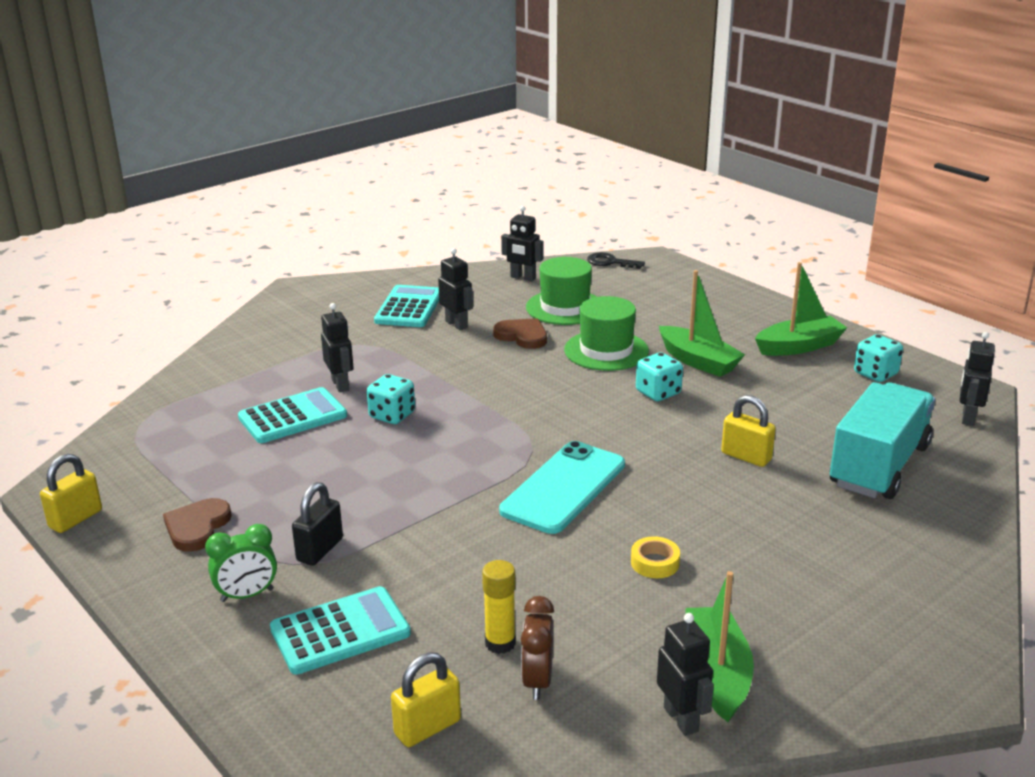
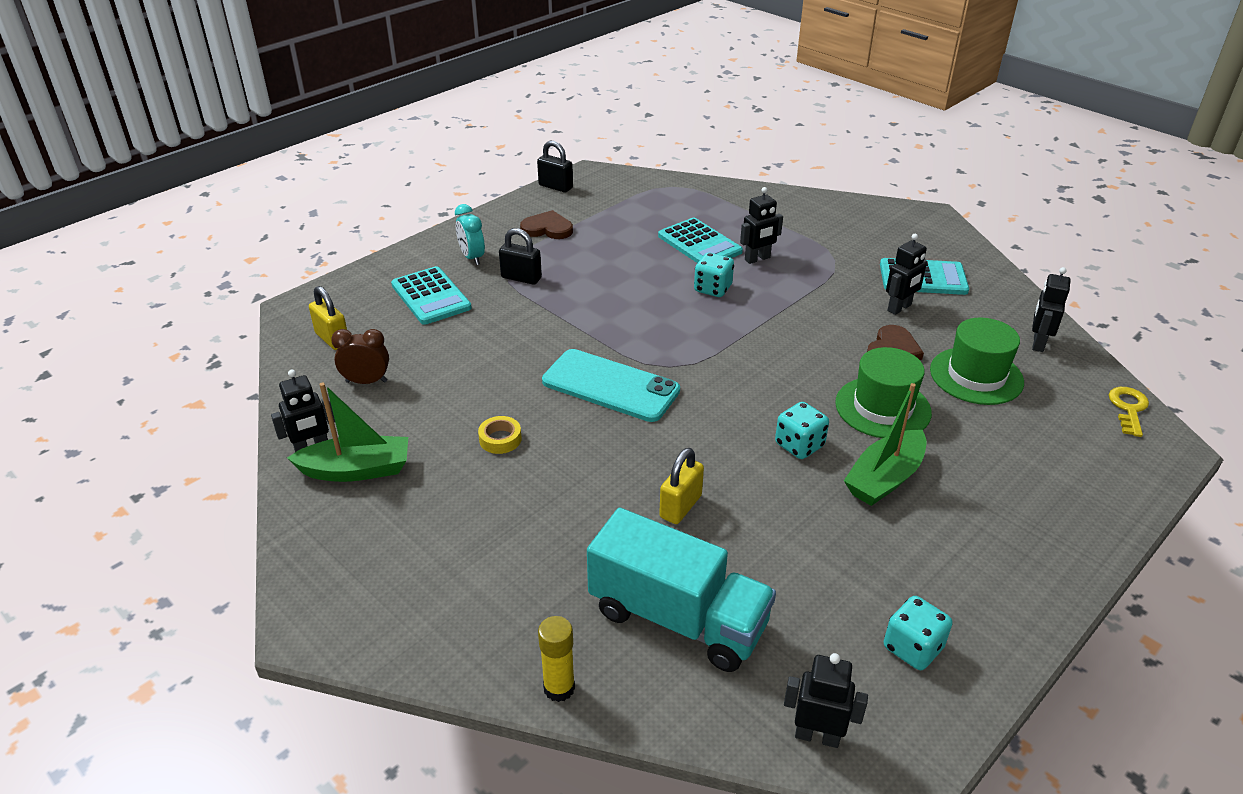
camera: 85 degrees right, 10 degrees up
(76, 519) = (555, 187): yellow padlock -> black padlock
(247, 595) = (472, 257): green clock -> turquoise clock
(500, 643) = (409, 363): yellow glue stick -> yellow glue stick (559, 688)
(610, 262) = (1128, 408): black key -> yellow key
(799, 346) = (963, 574): green boat -> none

